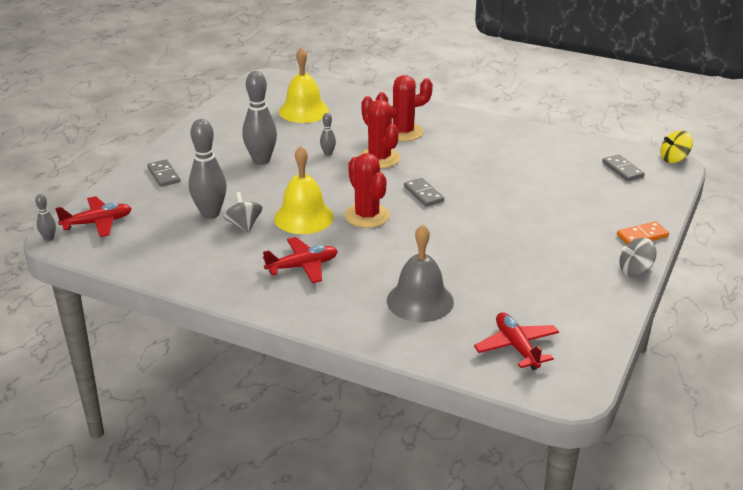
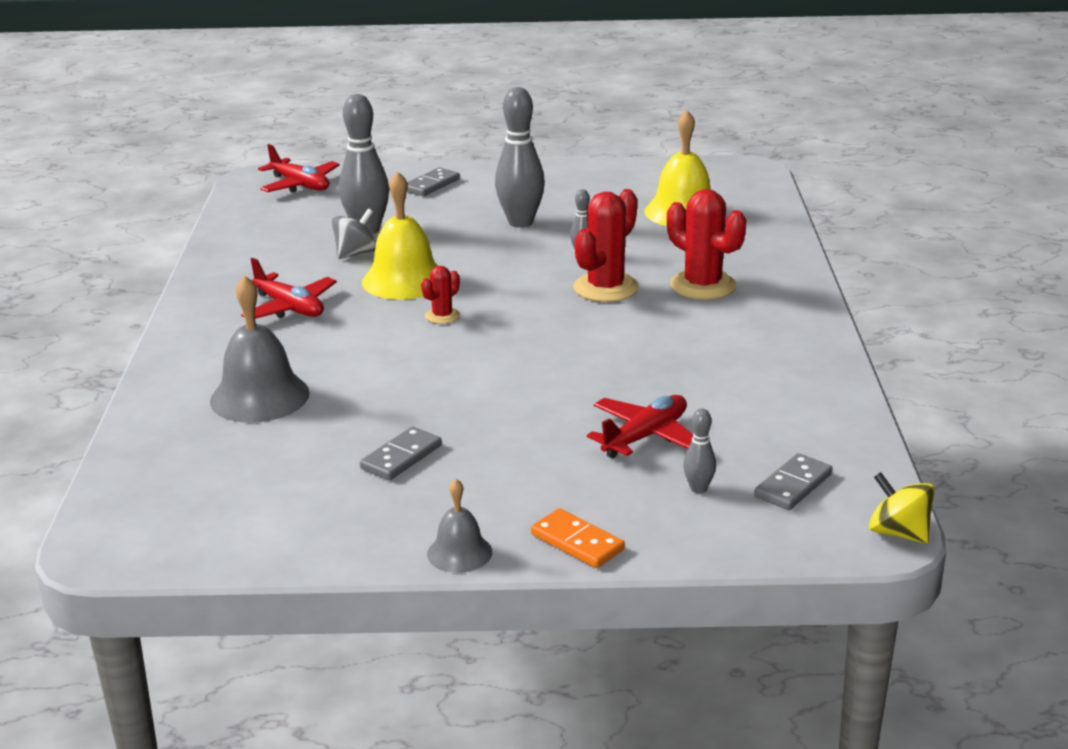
camera: 65 degrees right, 5 degrees down
(49, 238) = (253, 174): grey bowling pin -> grey bowling pin (698, 489)
(367, 216) = (442, 316): red cactus -> red cactus, size x0.52
(423, 194) = (536, 339): grey domino -> grey domino (401, 457)
(516, 347) = (188, 488): red plane -> red plane (645, 437)
(635, 271) = (459, 553): grey spinning top -> grey bell

